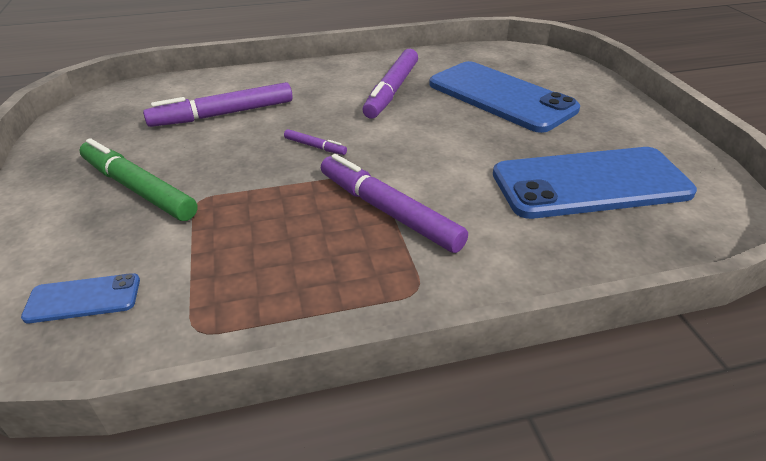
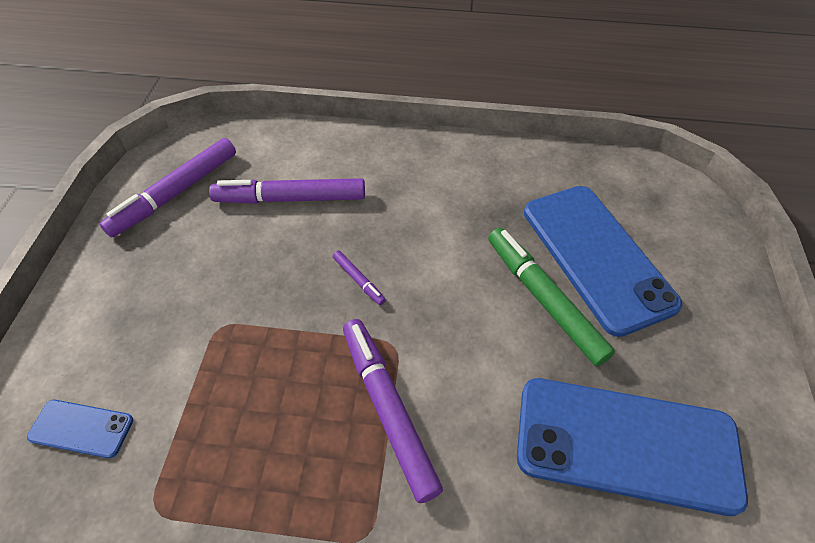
camera: 20 degrees right, 15 degrees up
(138, 189) = (174, 291): green marker -> green marker (543, 299)
(392, 91) = (477, 209): purple marker -> purple marker (176, 193)

